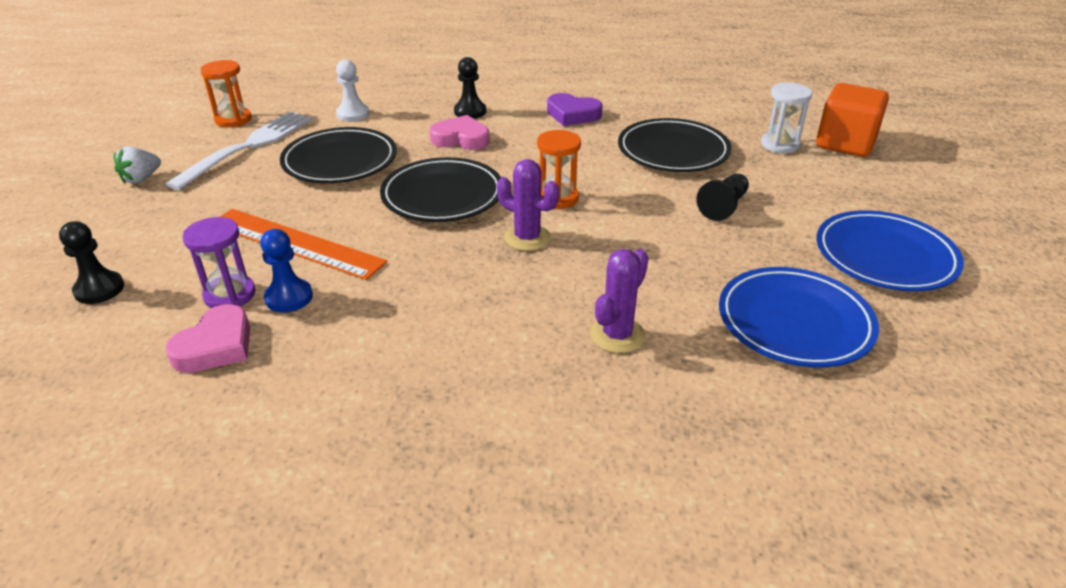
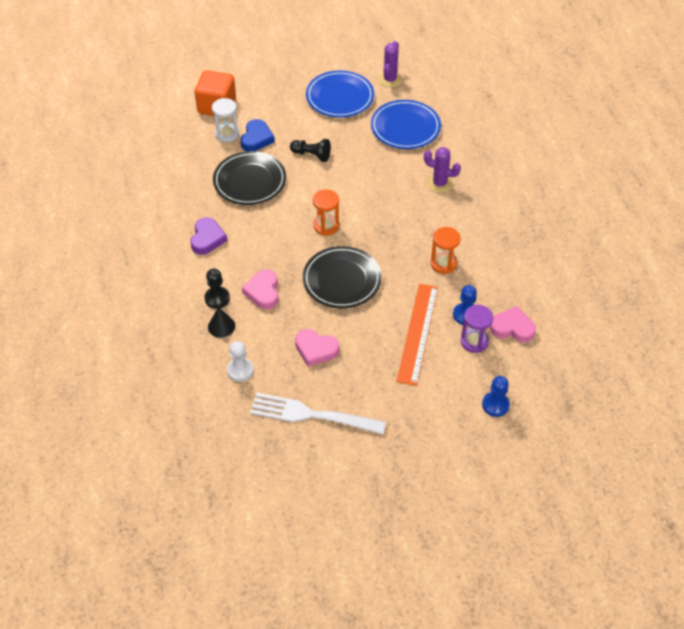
camera: 105 degrees left, 15 degrees up
(99, 289) = (495, 405): black pawn -> blue pawn
(141, 179) = (377, 458): white strawberry -> none
(233, 119) = (270, 448): orange hourglass -> orange hourglass (443, 263)
(340, 161) = (316, 349): black plate -> pink heart
(425, 110) = (221, 326): none -> black cone
(527, 238) = (373, 231): purple cactus -> purple cactus (390, 79)
(768, 166) = (256, 138): none -> blue heart

